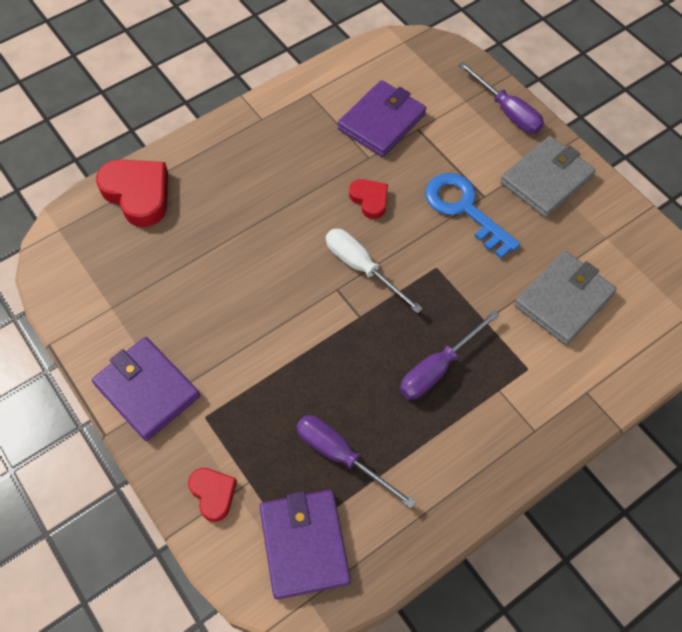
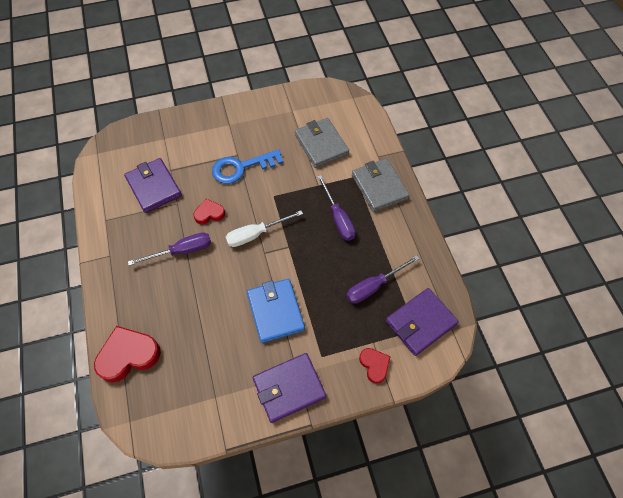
camera: 70 degrees left, 0 degrees up
(213, 494) = (374, 365): red heart -> red heart turned 75 degrees clockwise
(252, 335) = (275, 311): none -> blue wallet
(304, 544) = (420, 322): purple wallet -> purple wallet turned 45 degrees counterclockwise
(507, 111) = (184, 121): purple screwdriver -> purple screwdriver (181, 251)
(546, 179) = (241, 122): grey wallet -> grey wallet (379, 187)

